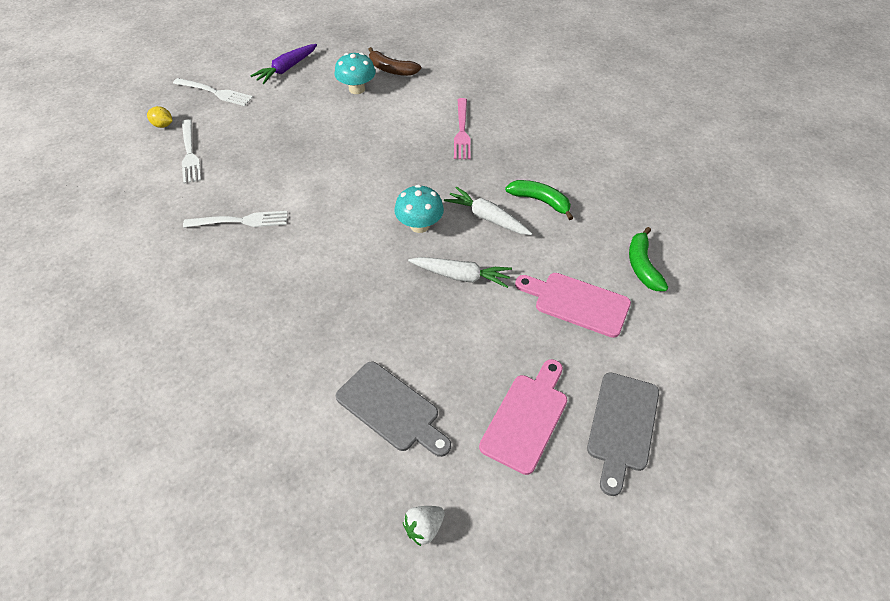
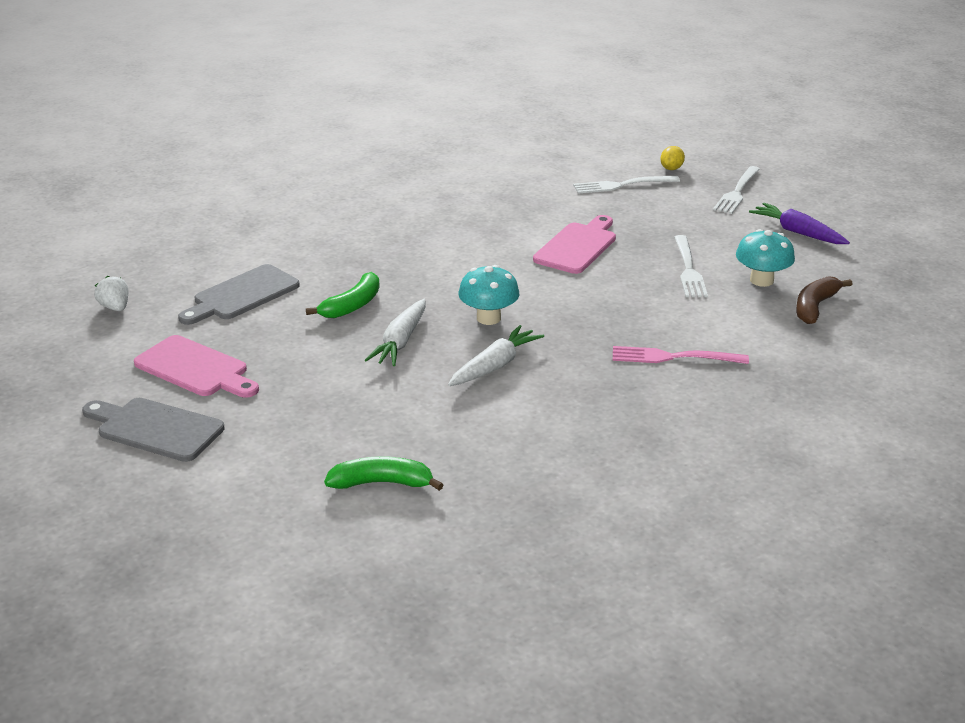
camera: 95 degrees right, 20 degrees down
(240, 221) = (511, 216): white fork -> white fork (688, 269)
(540, 201) = (521, 410): green banana -> green banana (352, 305)
(577, 303) = (335, 419): pink cutting board -> pink cutting board (577, 246)

